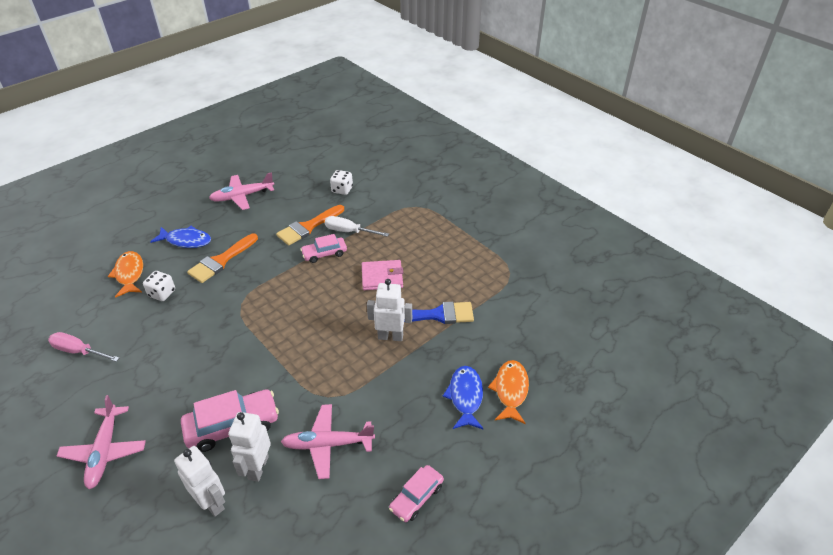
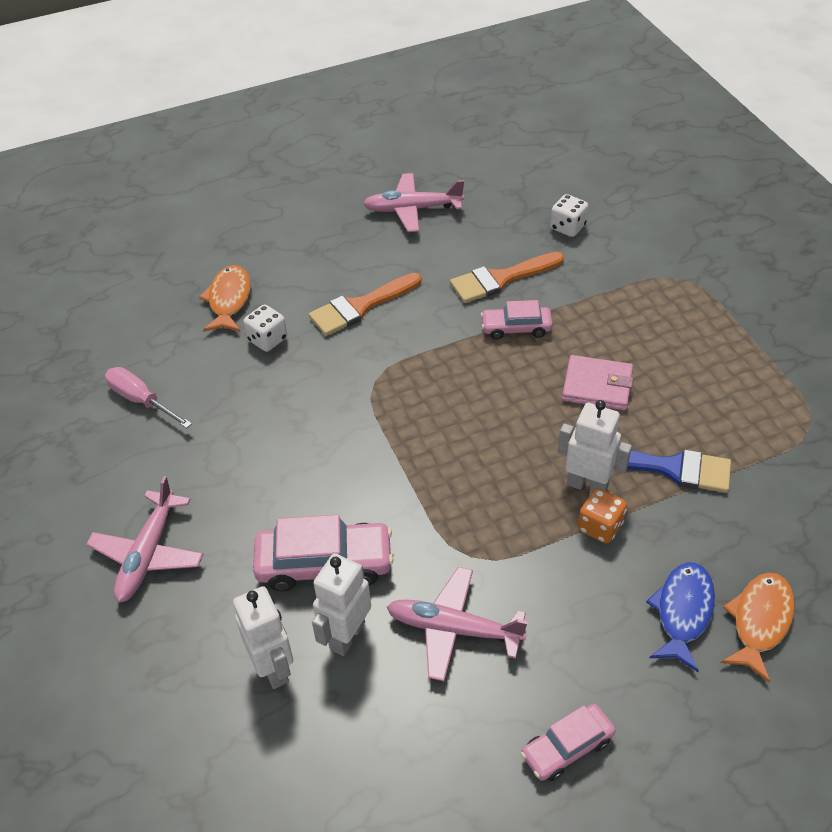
camera: 20 degrees right, 5 degrees up
(186, 241) = (317, 264): blue fish -> none
(349, 231) = (562, 299): white screwdriver -> none
(404, 359) = (600, 526): none -> orange dice

